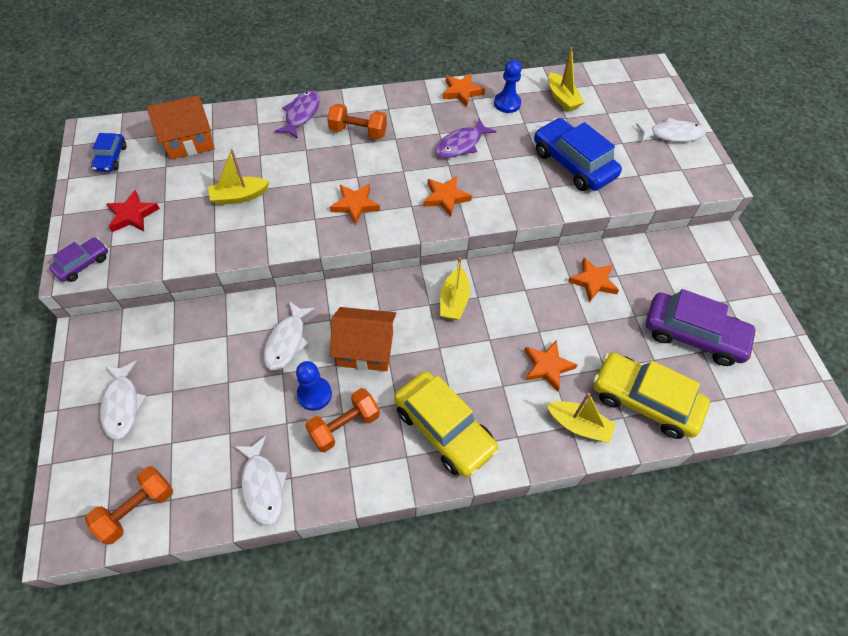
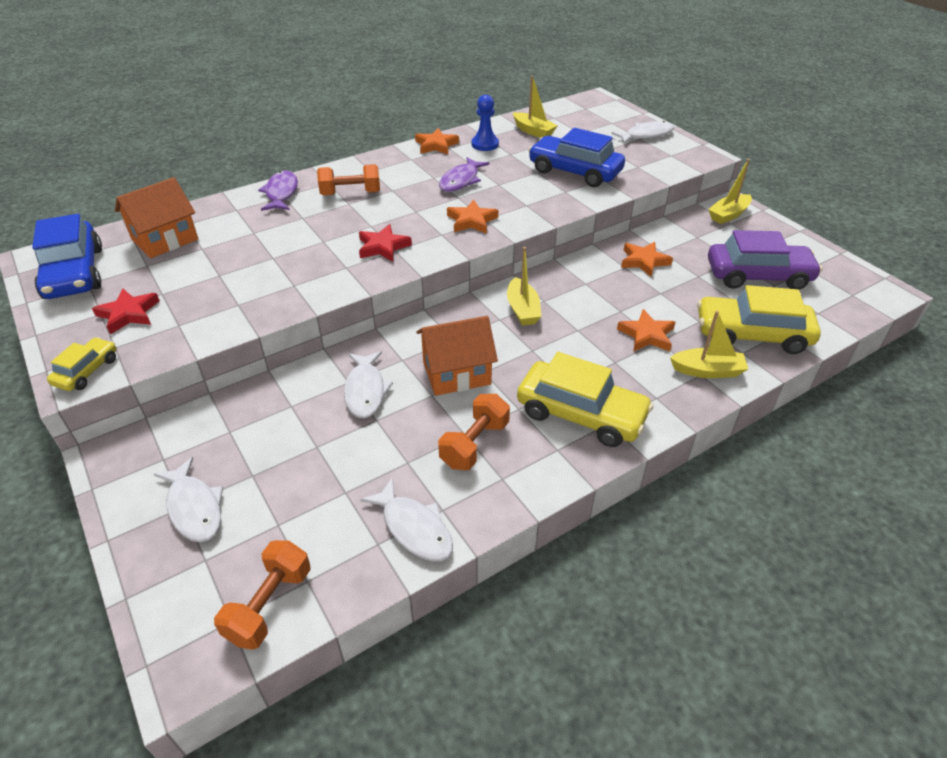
camera: 20 degrees left, 15 degrees down
(83, 264) = (87, 371): purple car -> yellow car
(111, 158) = (74, 273): blue car -> blue car, size x1.92
(239, 196) = (250, 269): yellow boat -> yellow boat (728, 215)
(314, 394) = (424, 427): blue pawn -> none
(355, 205) = (383, 247): orange star -> red star

